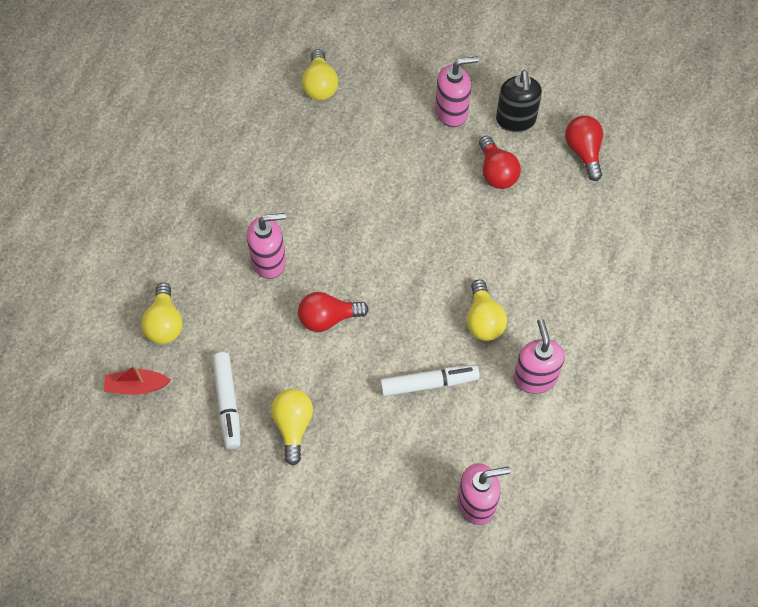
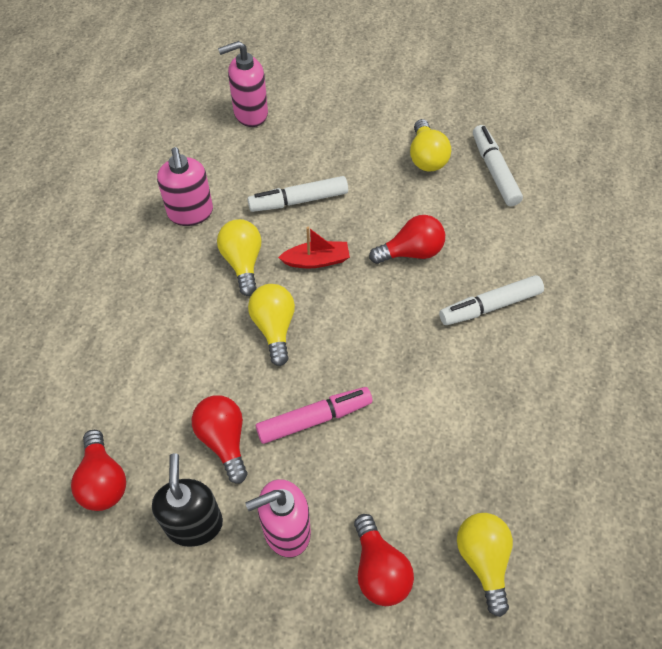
camera: 175 degrees right, 5 degrees down
(137, 386) = (587, 178): red boat -> red boat (316, 260)
(165, 323) = (583, 235): yellow light bulb -> yellow light bulb (274, 327)
(269, 261) = (490, 306): pink soap dispenser -> white marker
(390, 85) = (379, 570): none -> red light bulb
(427, 182) = (314, 419): none -> pink marker

